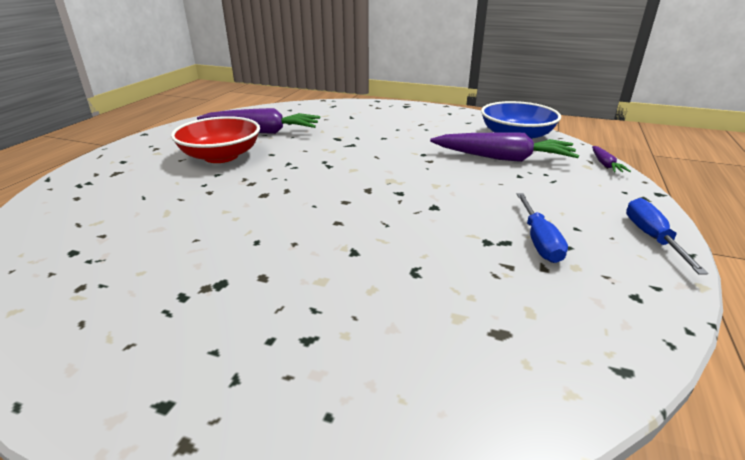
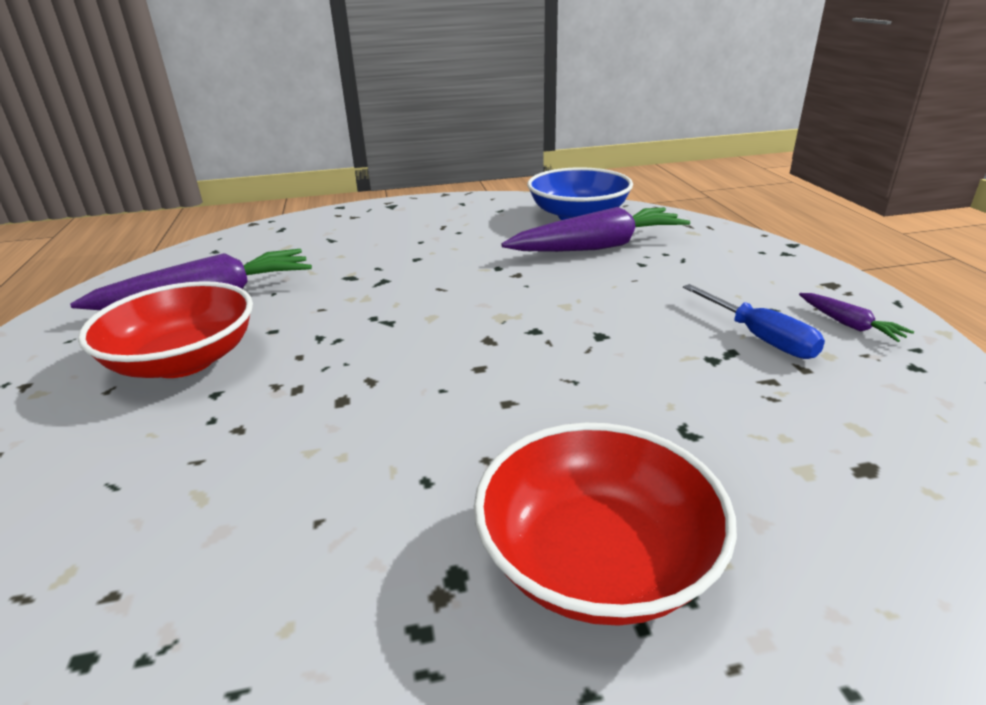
camera: 30 degrees left, 0 degrees up
(287, 305) = (597, 559): none -> red bowl
(605, 164) = (707, 225): purple carrot -> purple carrot (849, 325)
(651, 237) = (846, 295): blue screwdriver -> none

